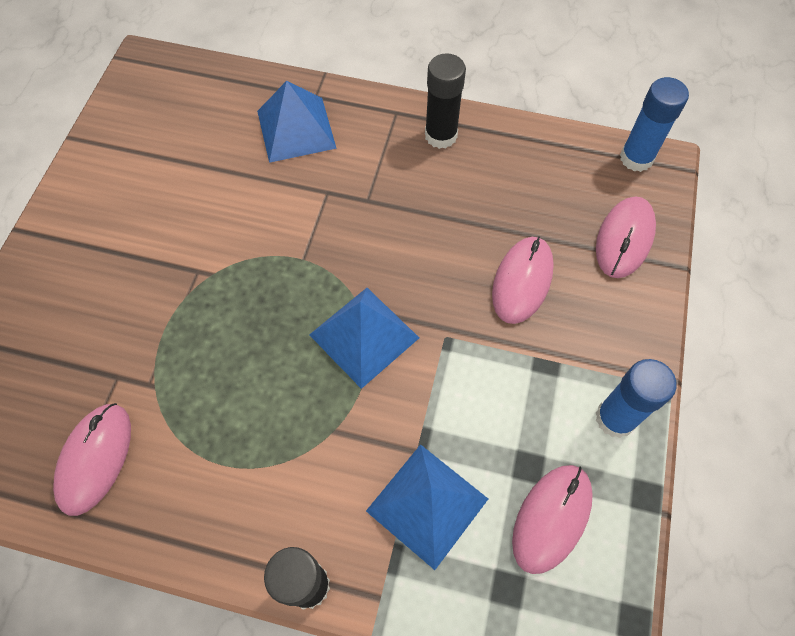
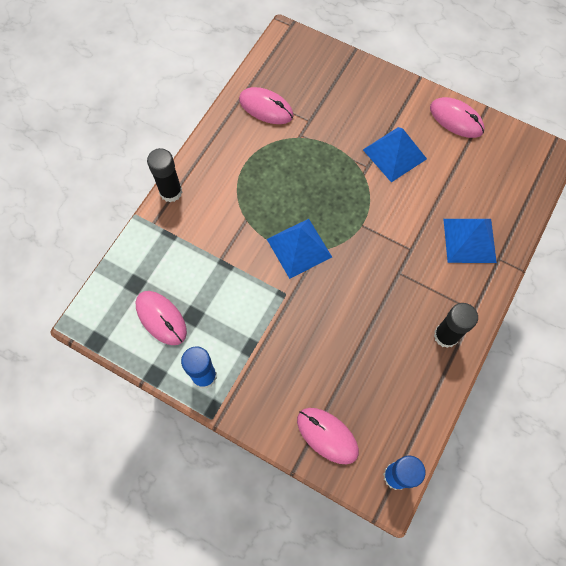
camera: 105 degrees right, 5 degrees up
(427, 504) = (190, 257): blue pyramid -> blue pyramid (394, 154)
(522, 281) = (312, 353): pink mouse -> pink mouse (456, 119)

